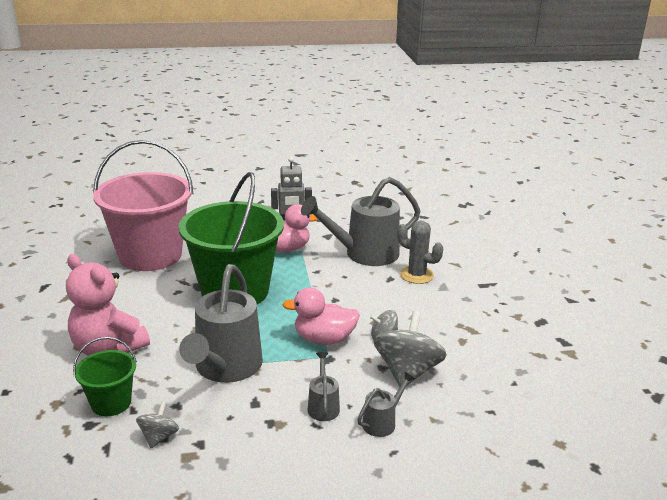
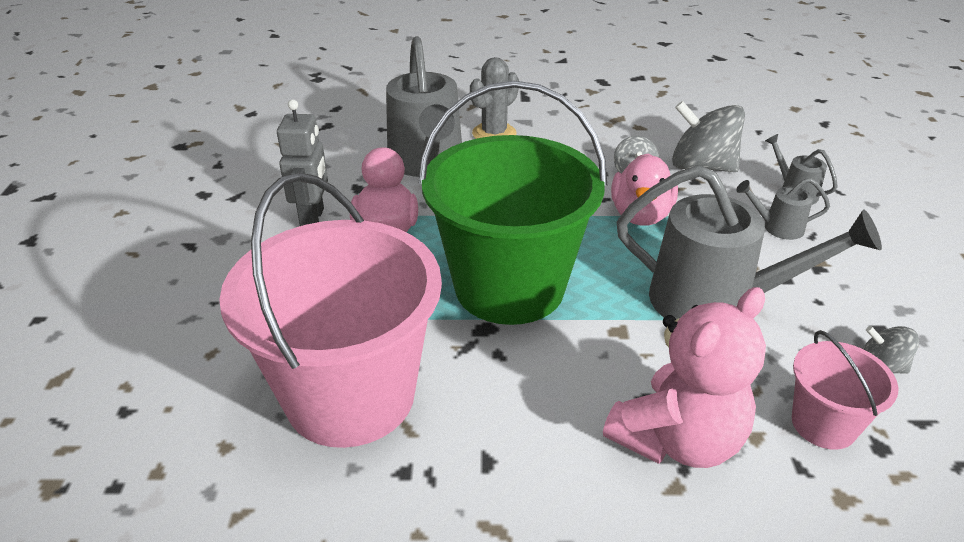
camera: 80 degrees left, 10 degrees up
(111, 403) = (823, 424): green bucket -> pink bucket

